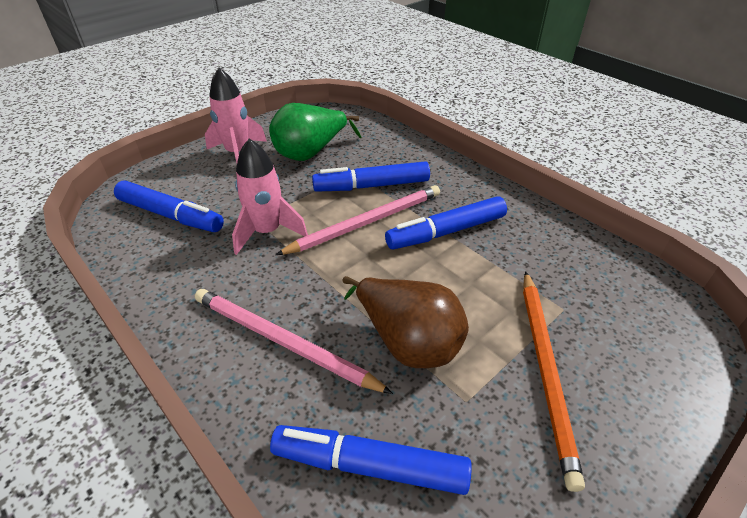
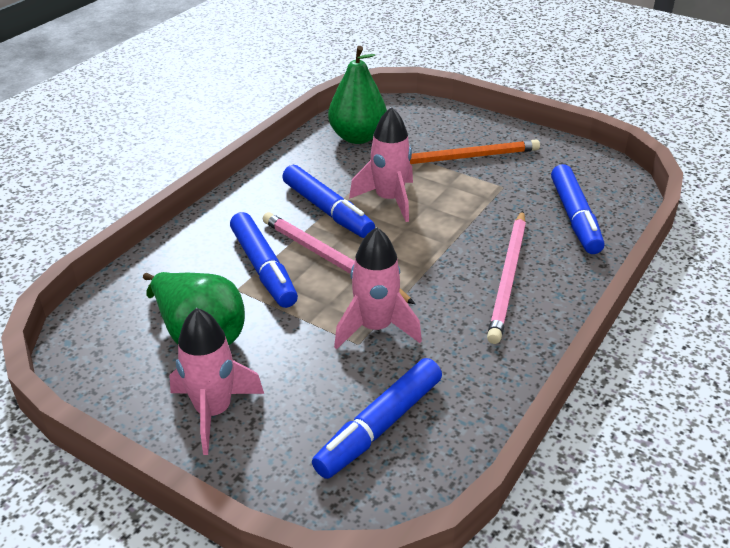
camera: 105 degrees left, 5 degrees down
(171, 215) = (379, 426): blue marker -> blue marker turned 150 degrees counterclockwise
(407, 341) = (469, 215): brown pear -> none
(455, 279) = (389, 200): none -> pink rocket
(598, 279) = (357, 137): none -> green pear

